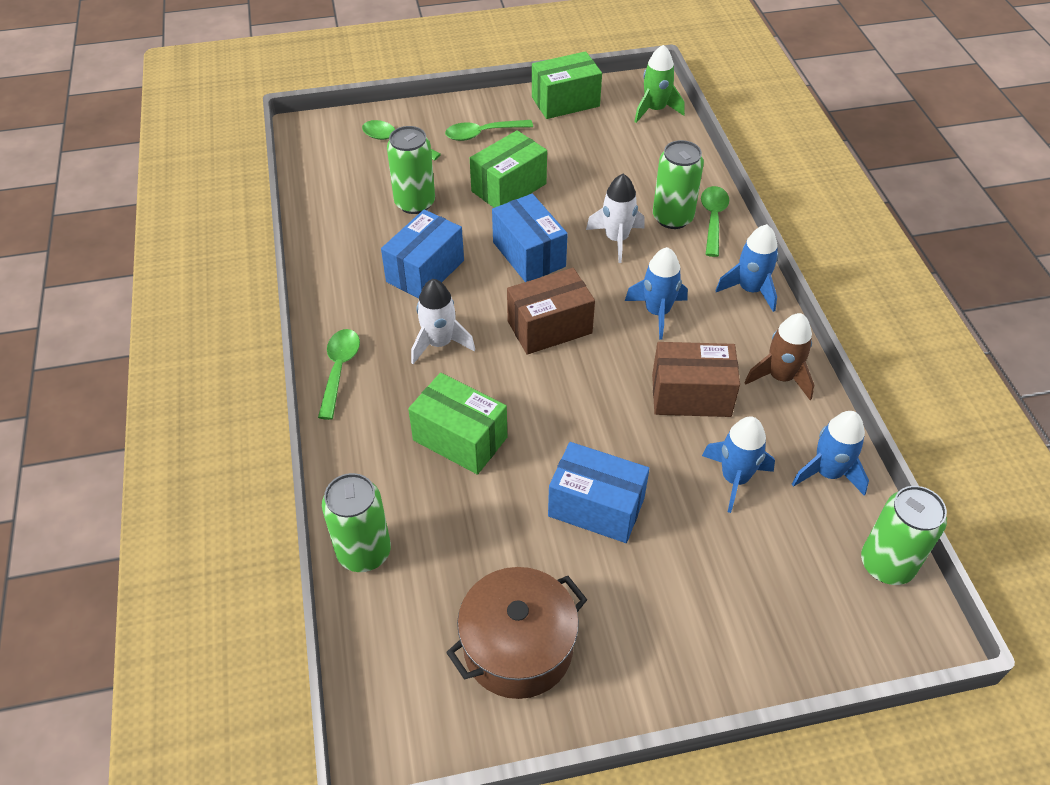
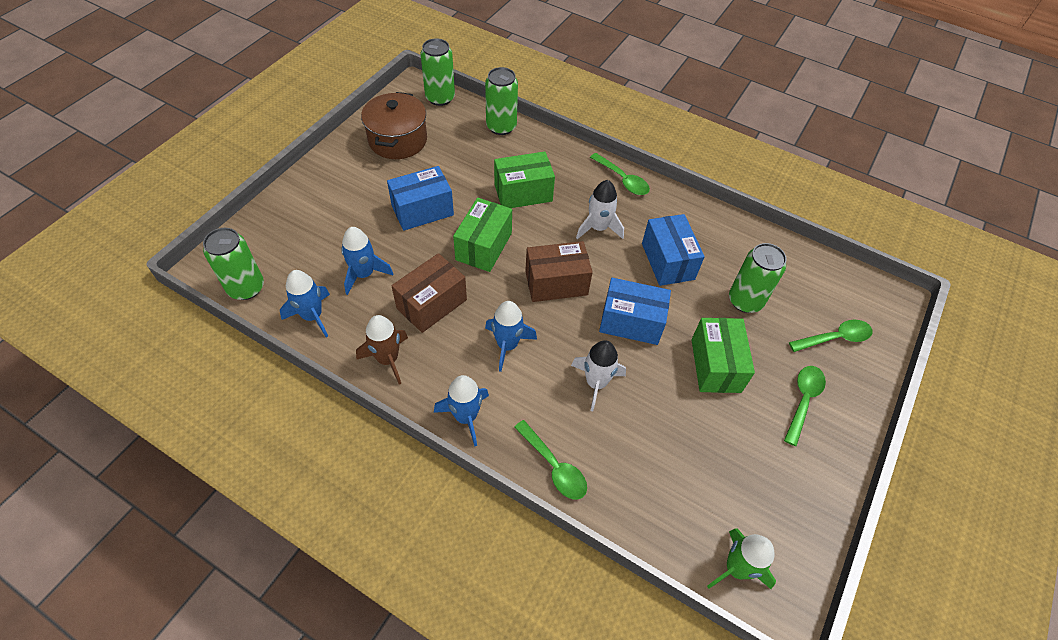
camera: 130 degrees right, 5 degrees up
(549, 327) = (556, 283): brown box -> brown box turned 60 degrees clockwise
(565, 102) = (807, 501): green box -> green box (483, 246)
(672, 218) = (583, 440): green can -> green can (440, 98)

